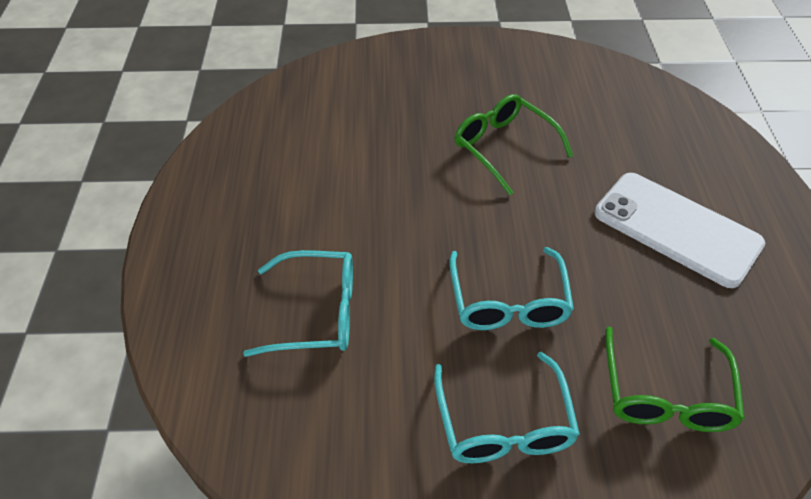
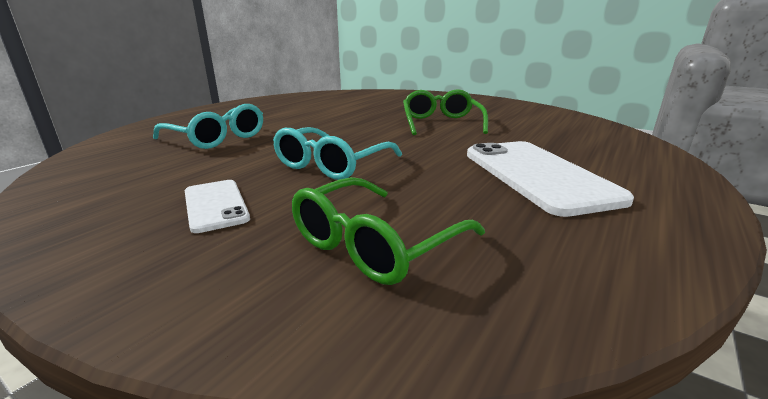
camera: 35 degrees right, 25 degrees down
(504, 424) = (215, 205): turquoise glasses -> white phone

